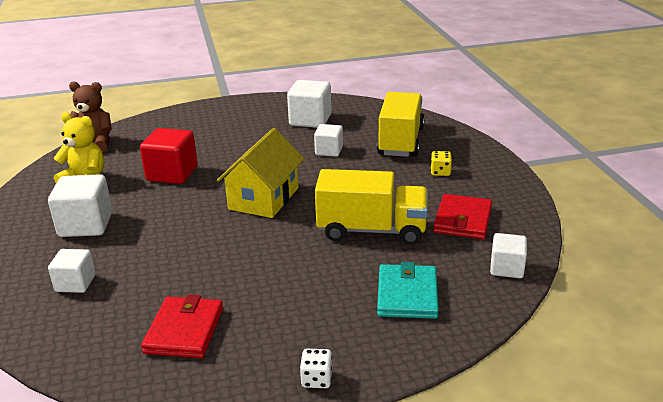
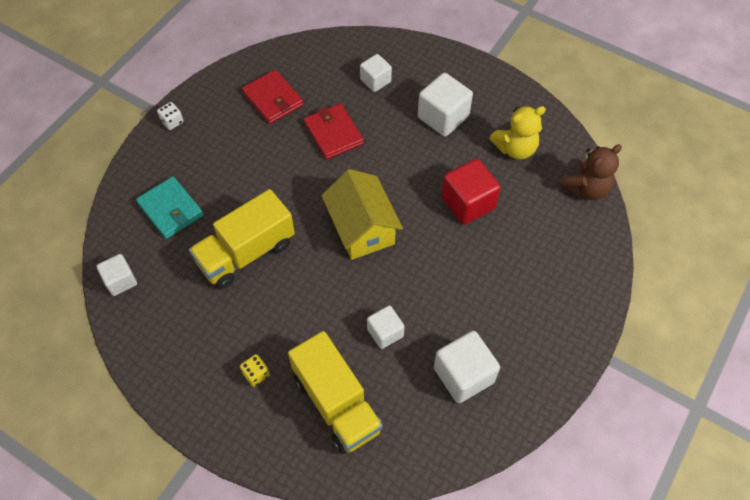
camera: 135 degrees right, 30 degrees up
(462, 220) = (188, 315): red wallet -> red wallet (333, 133)

